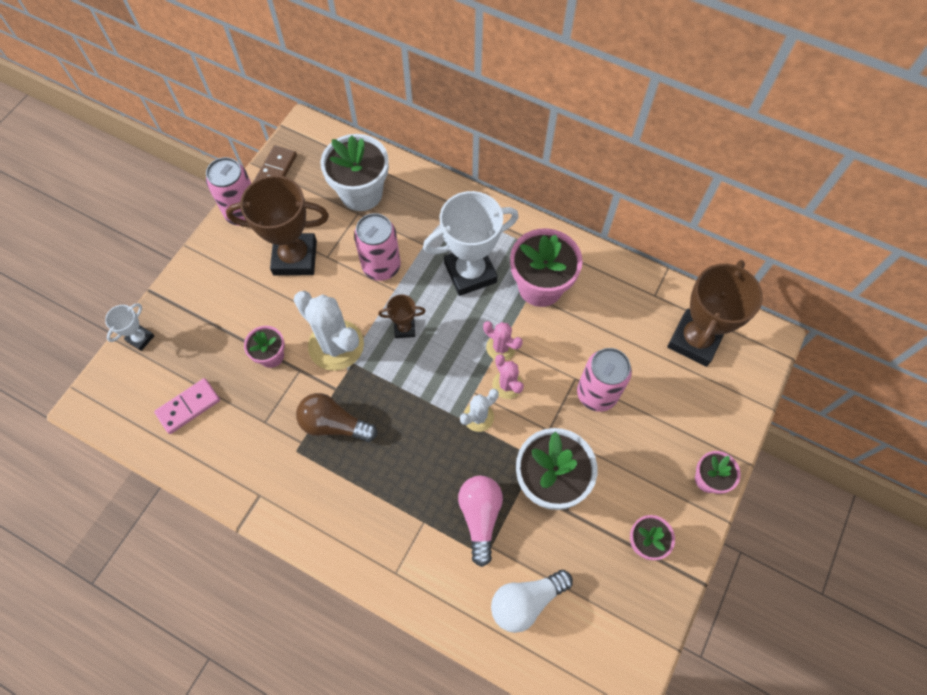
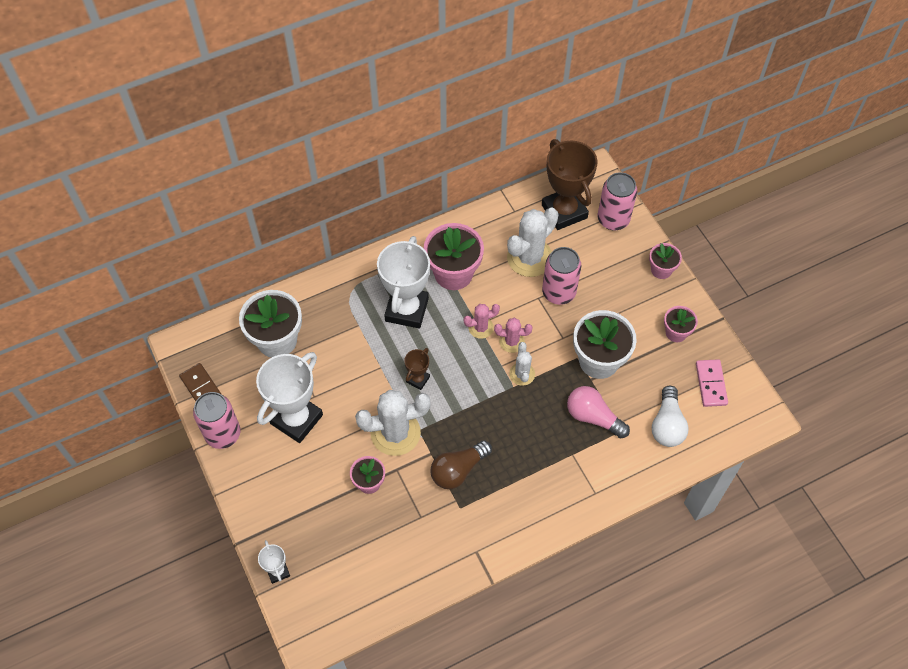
camera: 55 degrees left, 5 degrees down
(188, 407) = (367, 565): pink domino -> pink domino (711, 384)
(295, 258) = (296, 419): brown trophy -> white trophy
(381, 266) = (354, 364): pink can -> pink can (613, 219)
(614, 342) = (530, 258): none -> white cactus

